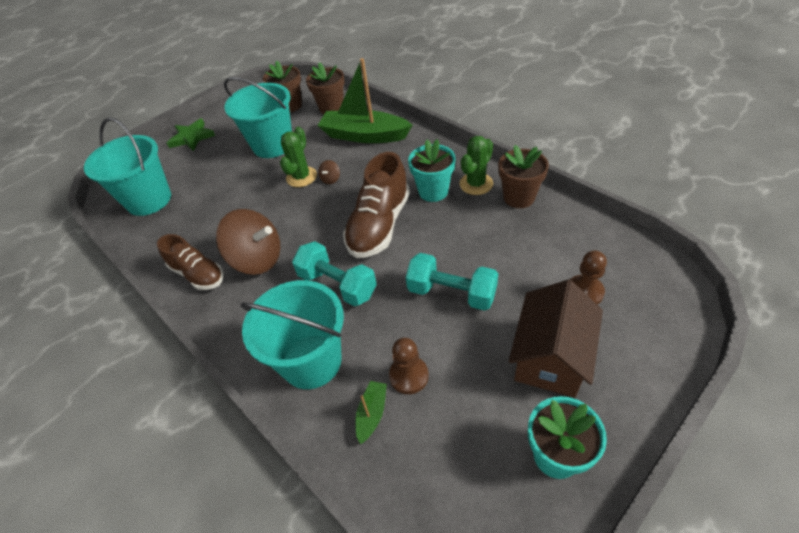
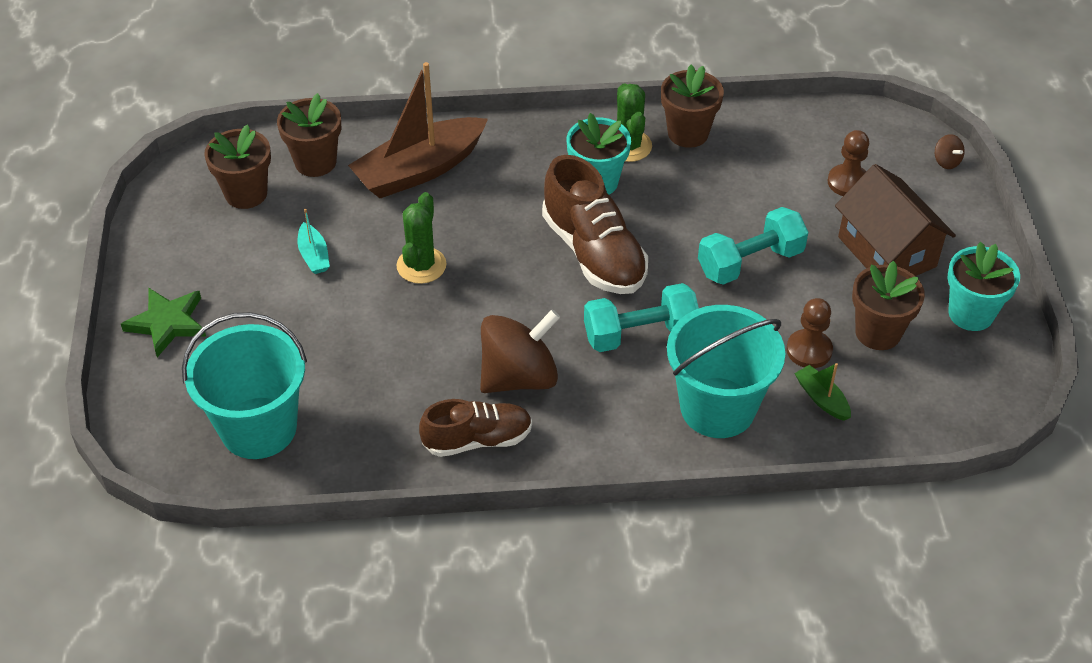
camera: 55 degrees left, 0 degrees up
(273, 145) = (314, 255): turquoise bucket -> turquoise boat
(301, 177) = (421, 265): green cactus -> green cactus turned 45 degrees clockwise
(331, 179) = (462, 244): brown spinning top -> brown spinning top (946, 161)
(364, 135) = (419, 170): green boat -> brown boat
(468, 405) = (878, 332): none -> brown flower pot

